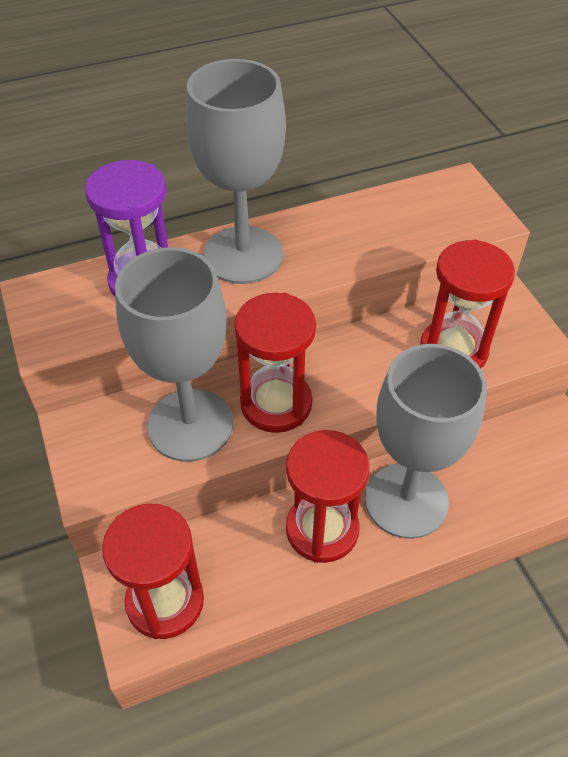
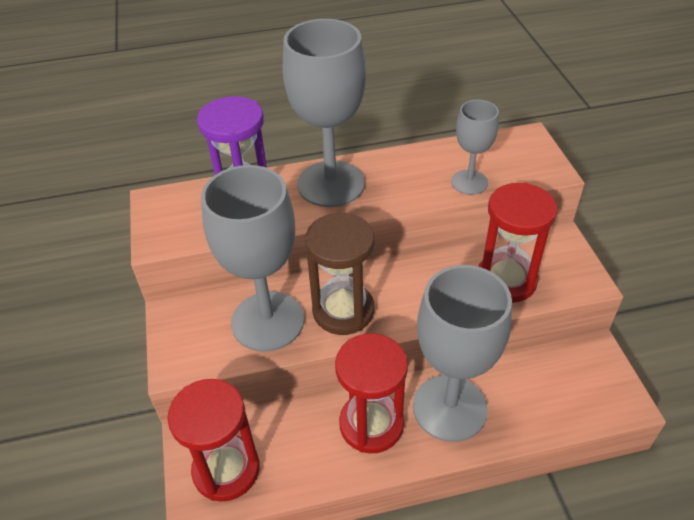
camera: 10 degrees right, 5 degrees down
(276, 404) = (343, 311): red hourglass -> brown hourglass
(402, 241) = (469, 182): none -> grey goblet

